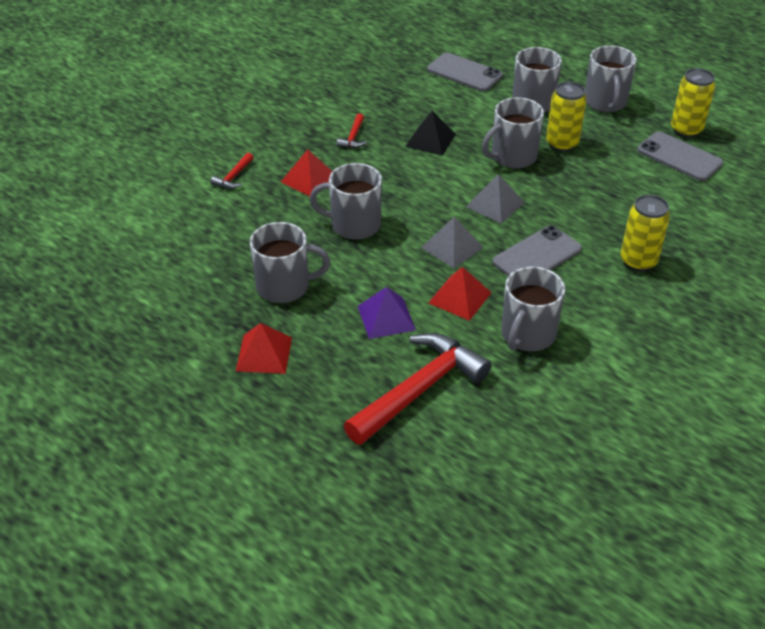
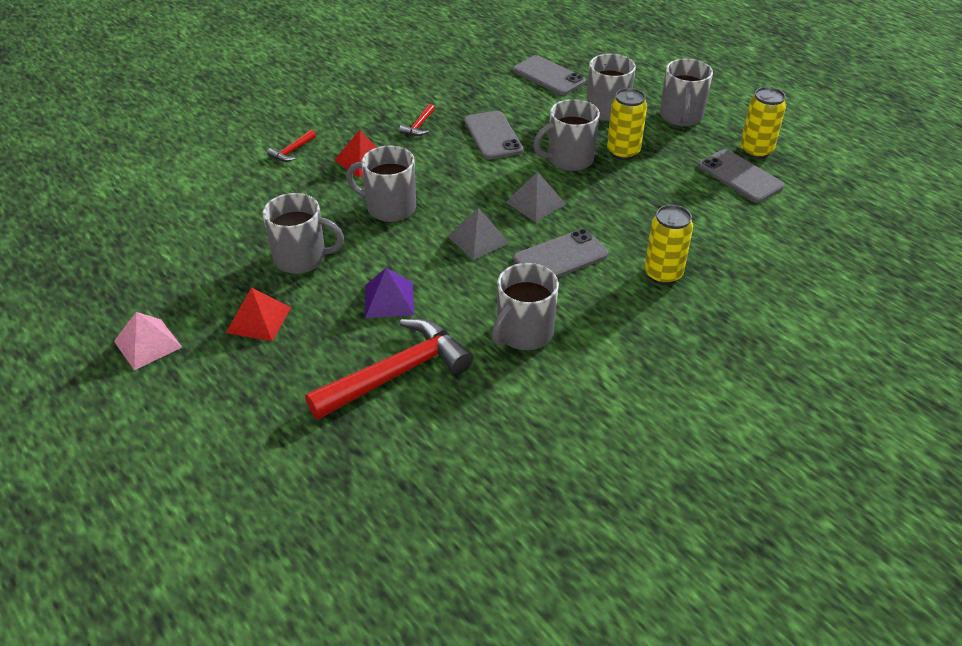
camera: 10 degrees right, 0 degrees up
(160, 393) = (148, 344): none -> pink pyramid
(430, 140) = (493, 135): black pyramid -> grey phone
(459, 297) = (468, 289): red pyramid -> none

